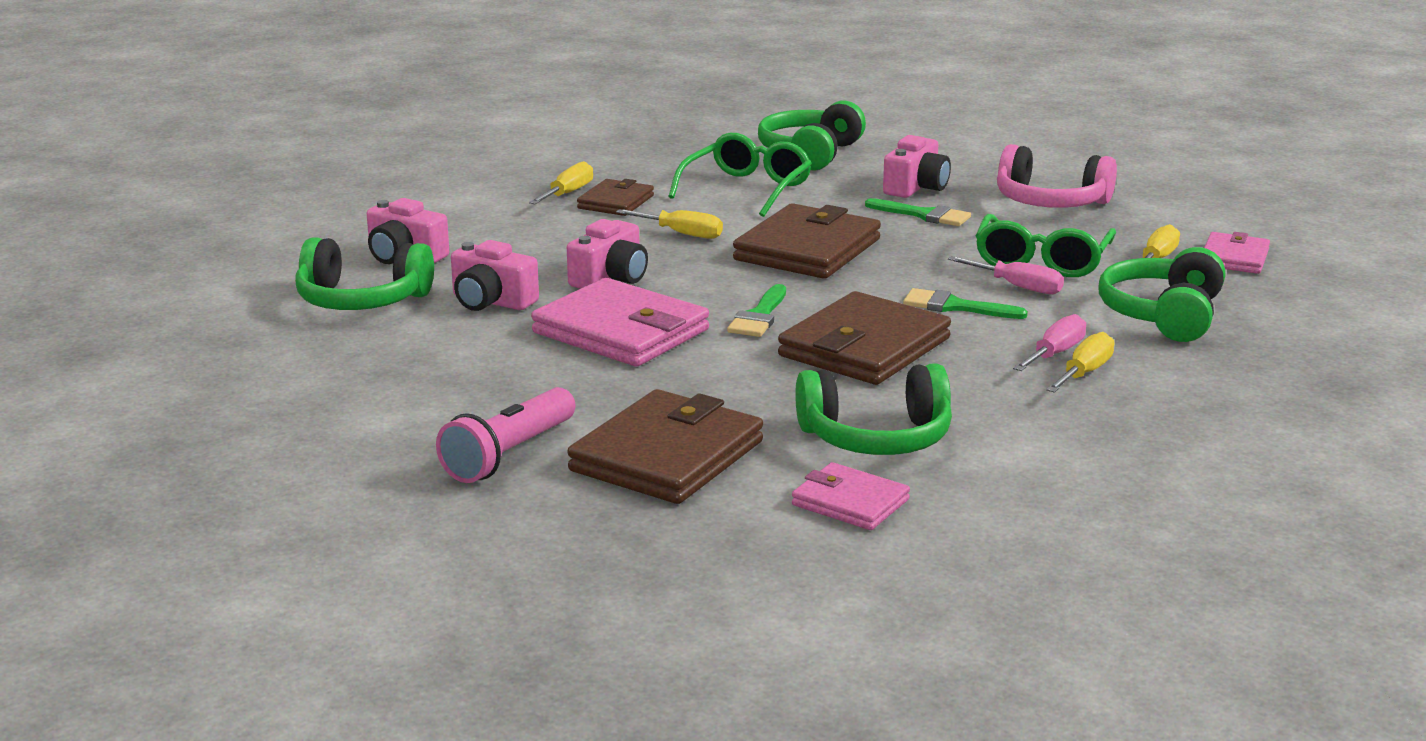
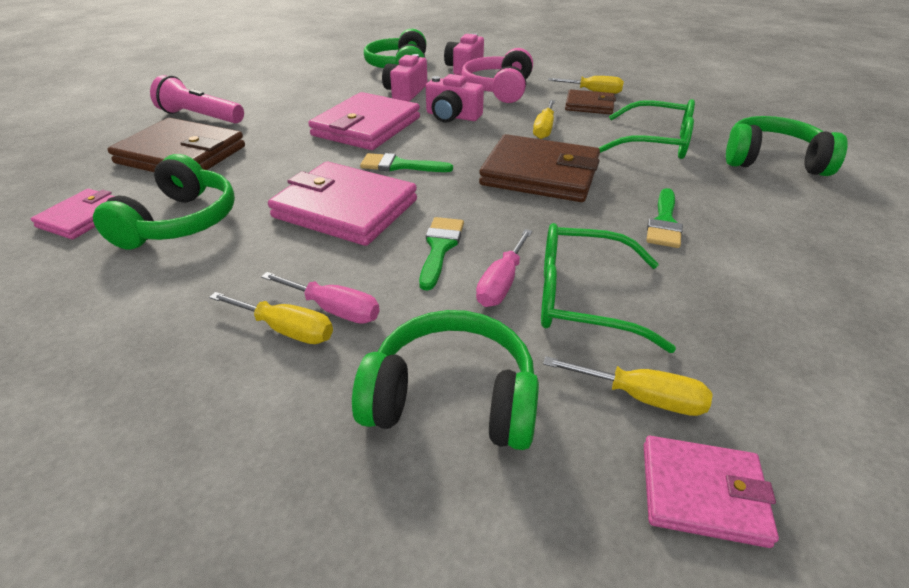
camera: 80 degrees right, 15 degrees up
(864, 347) = (345, 208): brown wallet -> pink wallet
(876, 438) = (180, 222): green headphones -> green headphones turned 150 degrees counterclockwise
(916, 187) = (738, 215): pink camera -> none
(1050, 202) = (778, 303): pink headphones -> pink headphones (499, 89)

